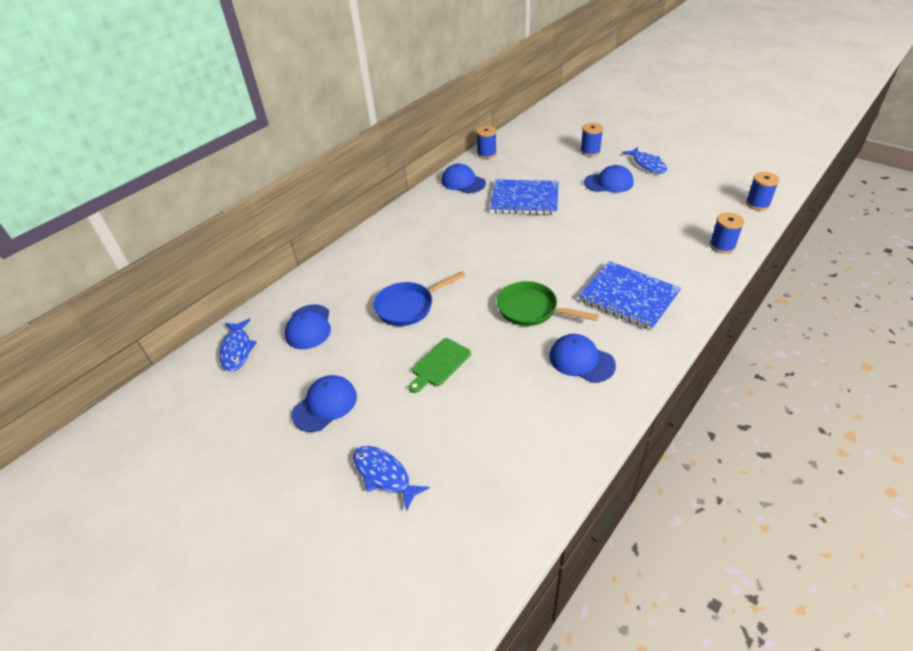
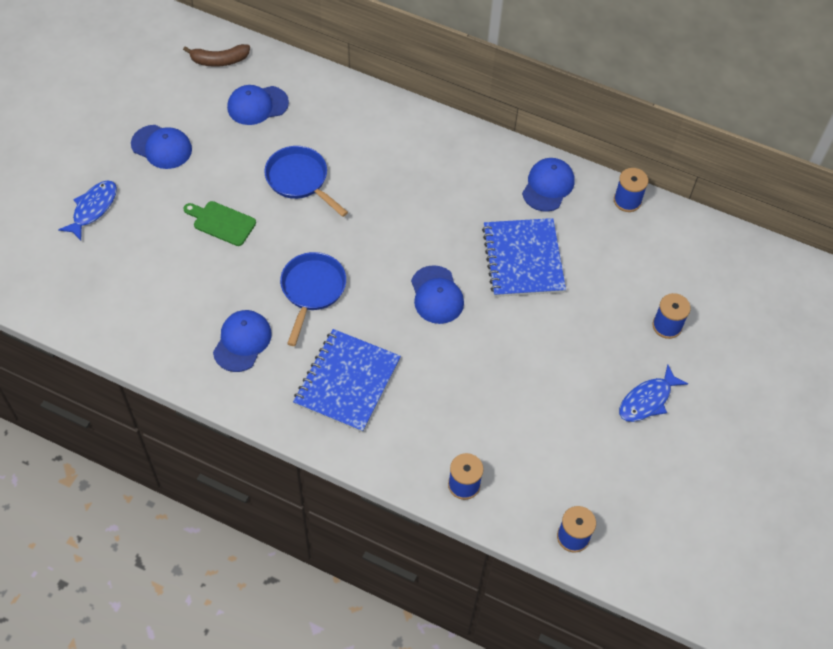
camera: 70 degrees right, 15 degrees up
(237, 350) = (219, 60): blue fish -> brown banana
(531, 309) = (312, 290): green pan -> blue pan
(608, 183) = (585, 353): blue cap -> blue cap (436, 295)

